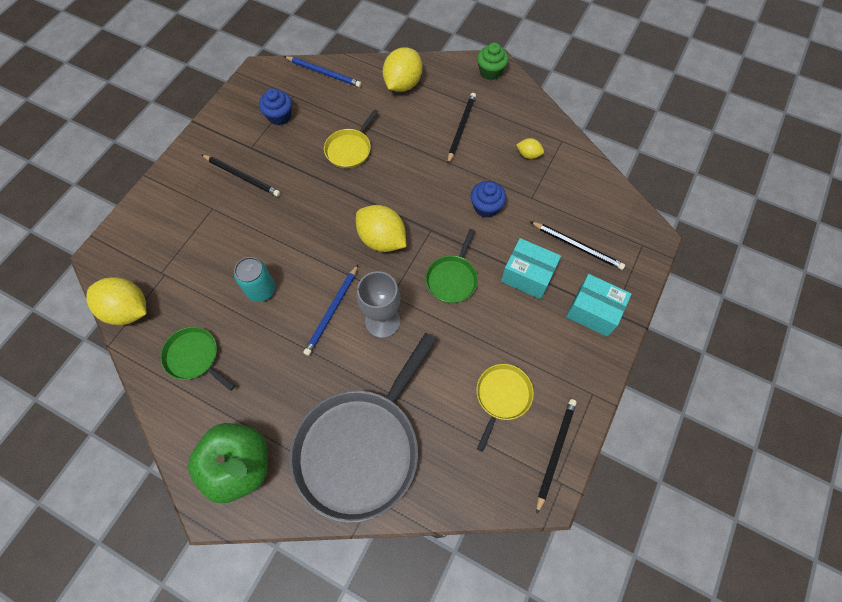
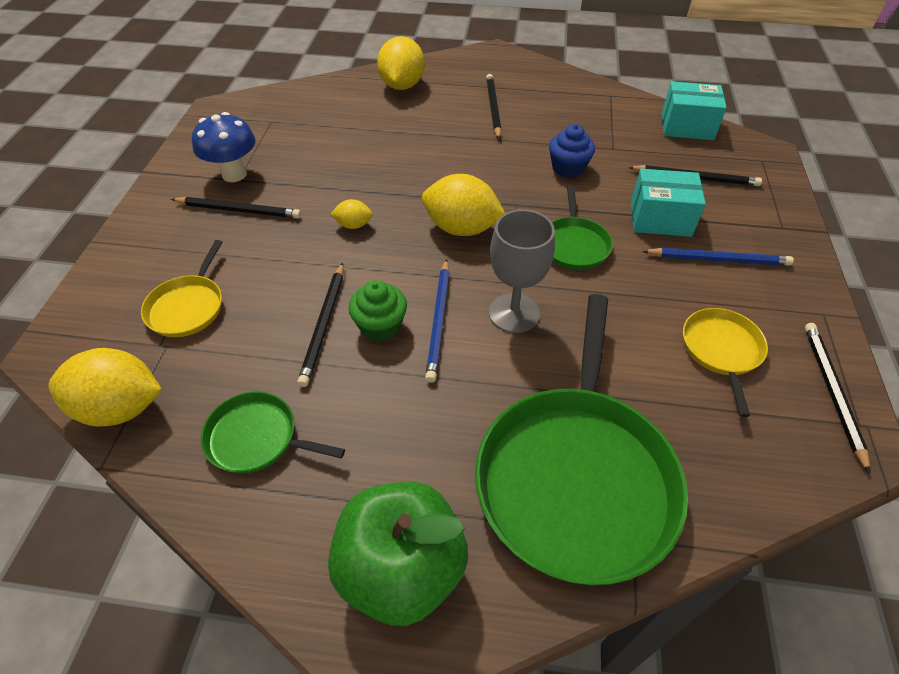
camera: 20 degrees left, 15 degrees down
(250, 142) = (234, 174): none -> blue mushroom
(261, 290) = (324, 324): turquoise can -> black pencil
(279, 116) = (263, 142): blue cupcake -> none
(323, 73) = (300, 94): blue pencil -> blue pencil (717, 259)
(350, 149) = (370, 153): yellow pan -> yellow pan (188, 307)
(361, 448) = (576, 476): grey pan -> green pan
(490, 72) = (495, 57): green cupcake -> green cupcake (380, 326)
(528, 155) = (583, 114): yellow lemon -> yellow lemon (353, 225)
(593, 311) = (759, 232): turquoise box -> turquoise box (687, 126)

